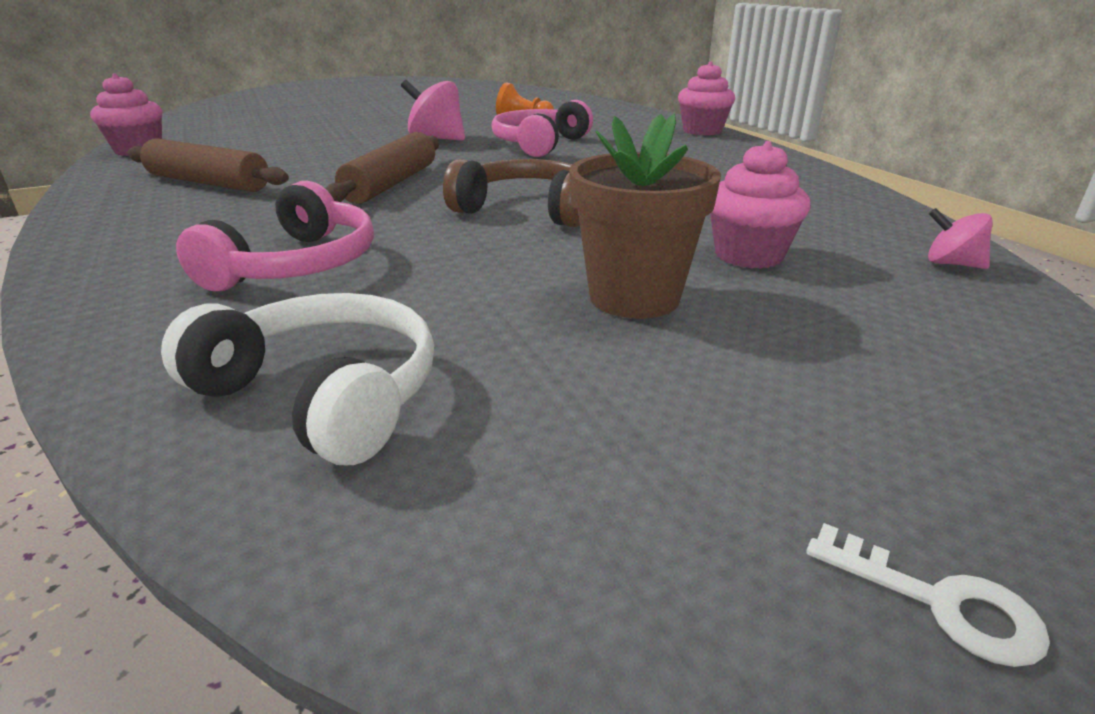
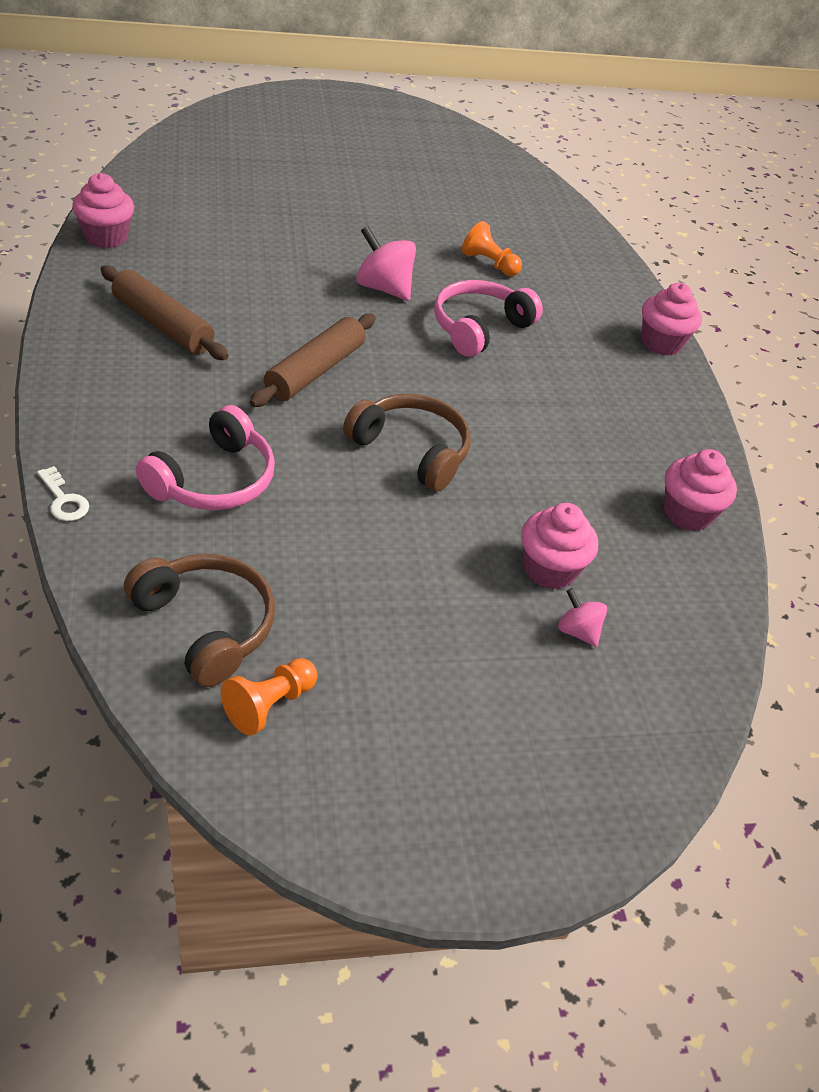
camera: 10 degrees right, 15 degrees up
(324, 394) = (206, 625): white headphones -> brown headphones
(471, 466) = (269, 705): none -> orange pawn
(634, 297) = (433, 593): brown flower pot -> none
(836, 200) = (687, 513): none -> pink cupcake
(939, 602) = (443, 850): white key -> white key (64, 500)
(951, 264) = (698, 628): pink spinning top -> pink spinning top (577, 631)

